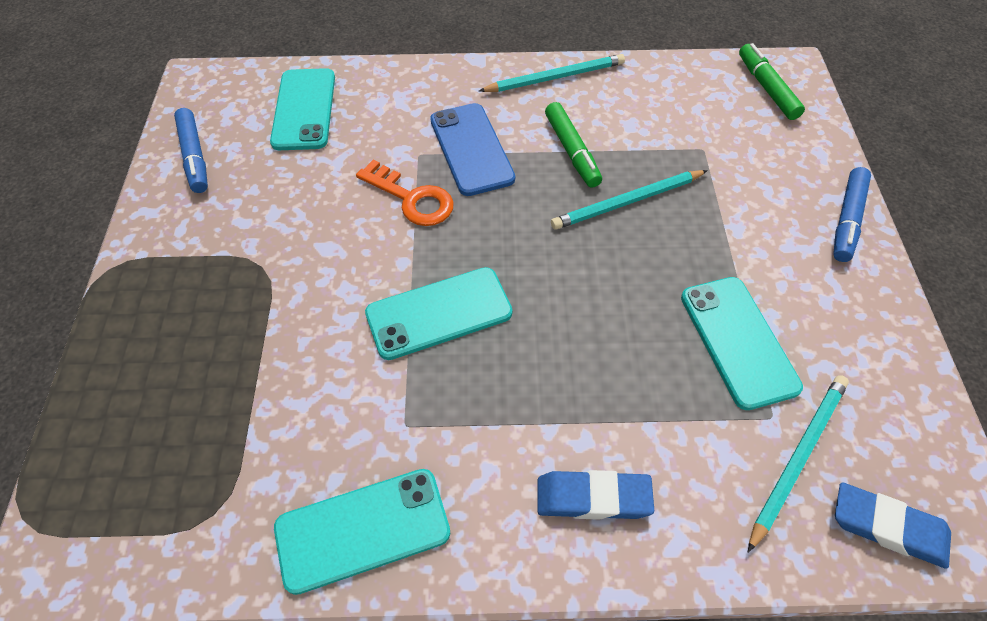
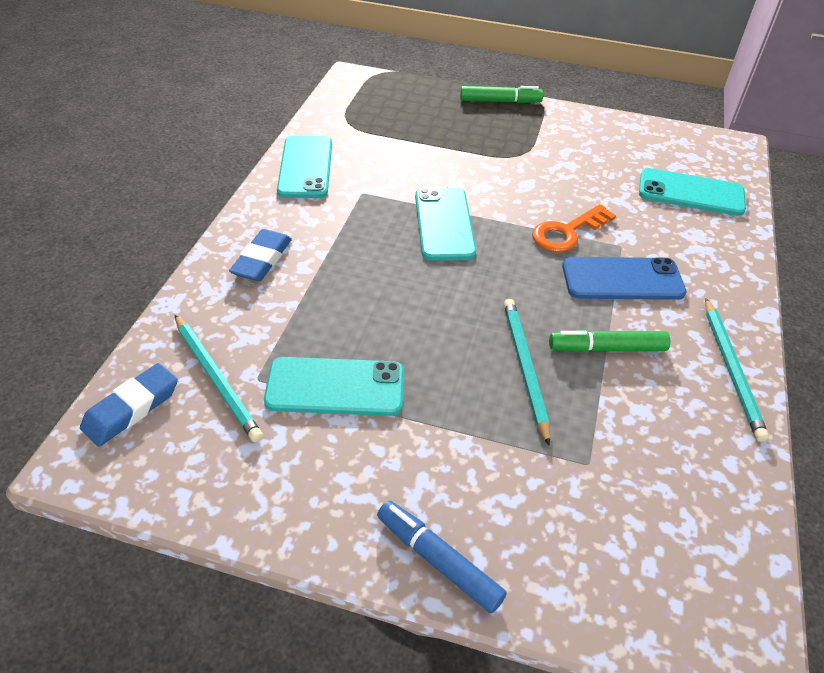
camera: 105 degrees right, 10 degrees down
(194, 156) = (639, 137): blue marker -> none
(767, 88) = (700, 593): green marker -> green marker (500, 101)

